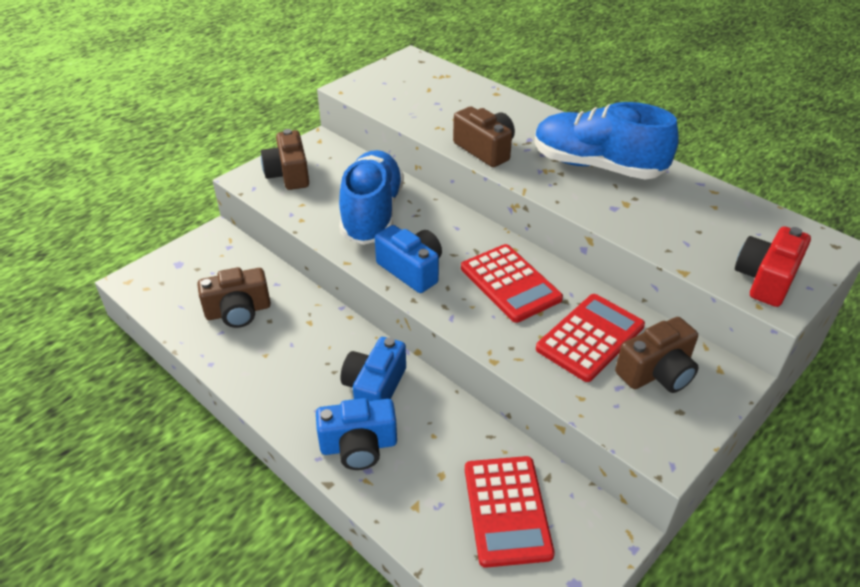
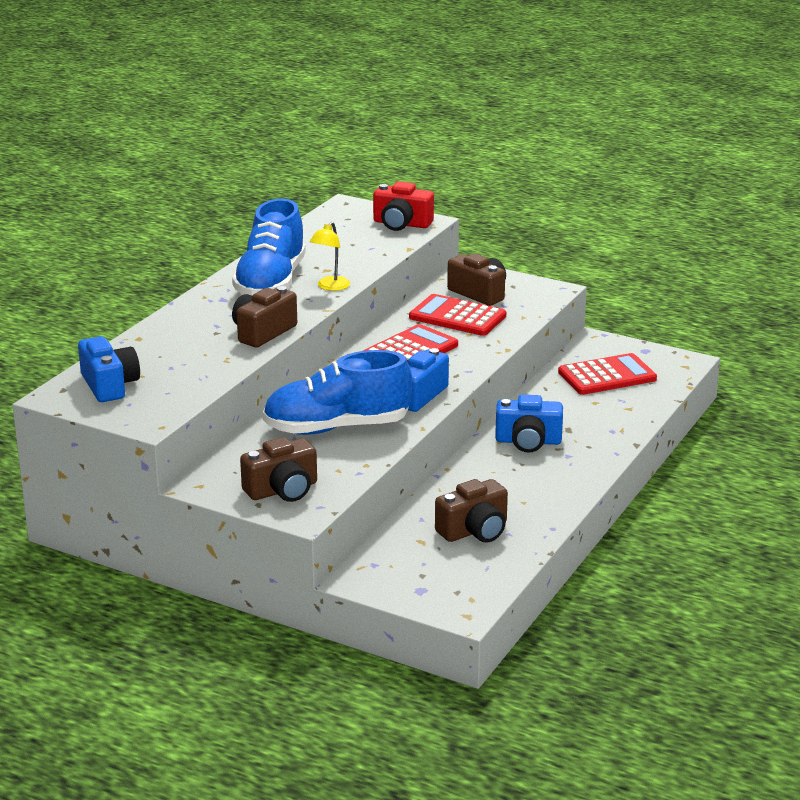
camera: 105 degrees left, 15 degrees down
(238, 311) = (474, 531): brown camera -> brown camera turned 90 degrees clockwise
(358, 446) = (592, 438): blue camera -> blue camera (109, 385)
(580, 199) = (330, 287): none -> yellow lamp

